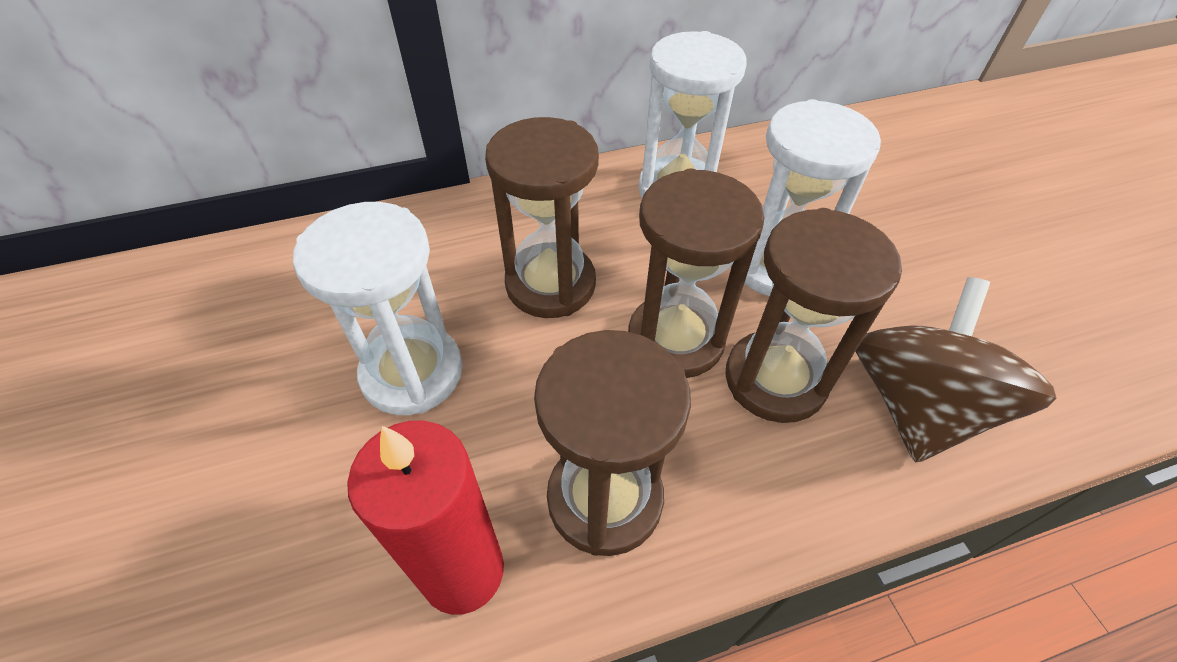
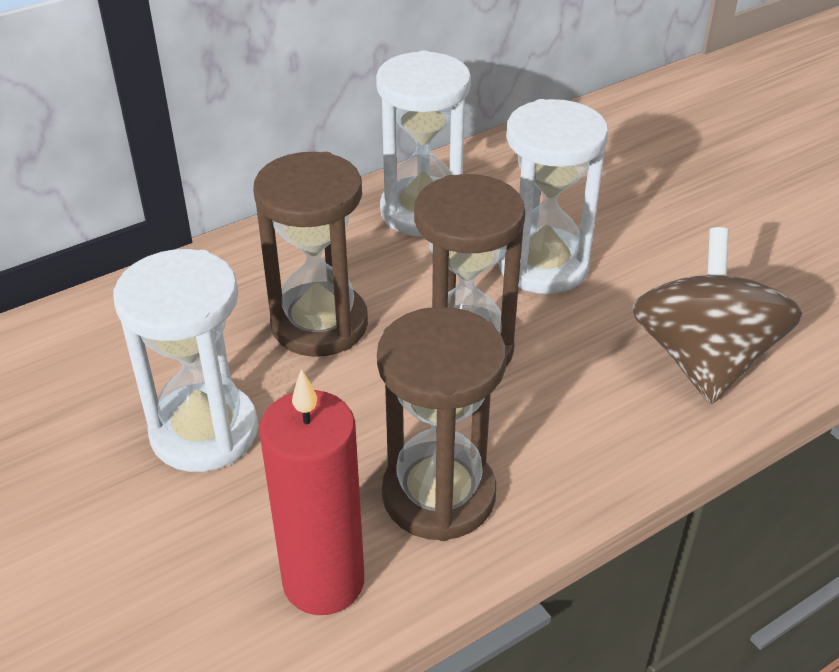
camera: 15 degrees left, 10 degrees down
(775, 379) = (569, 365): brown hourglass -> none

